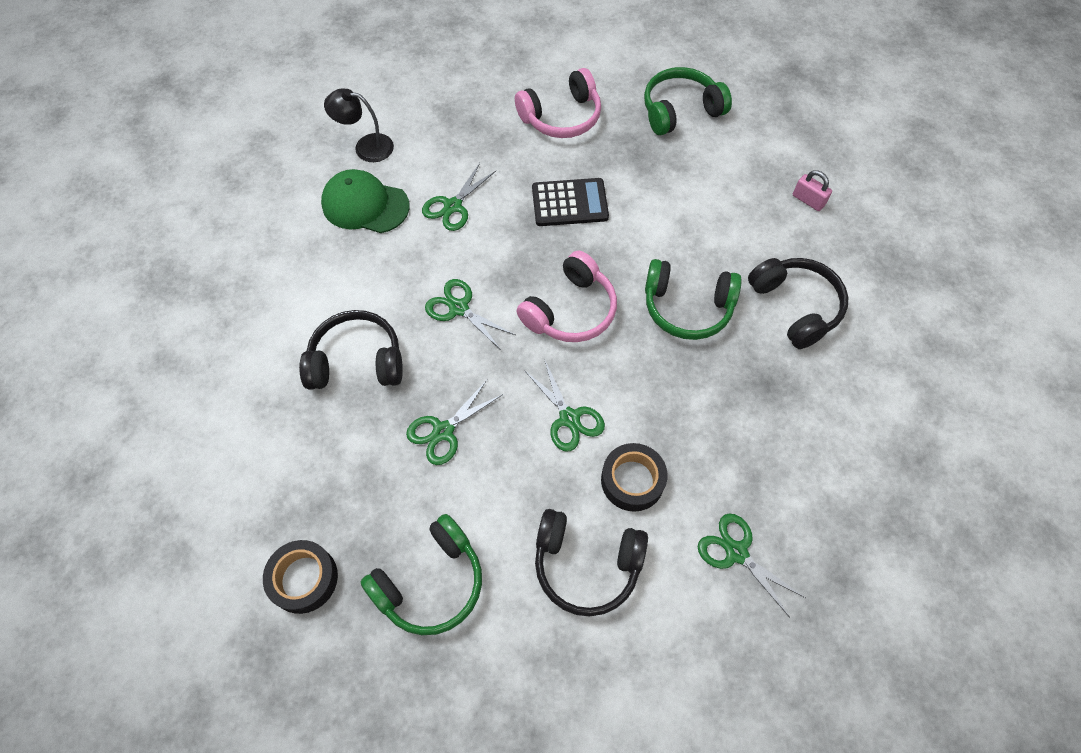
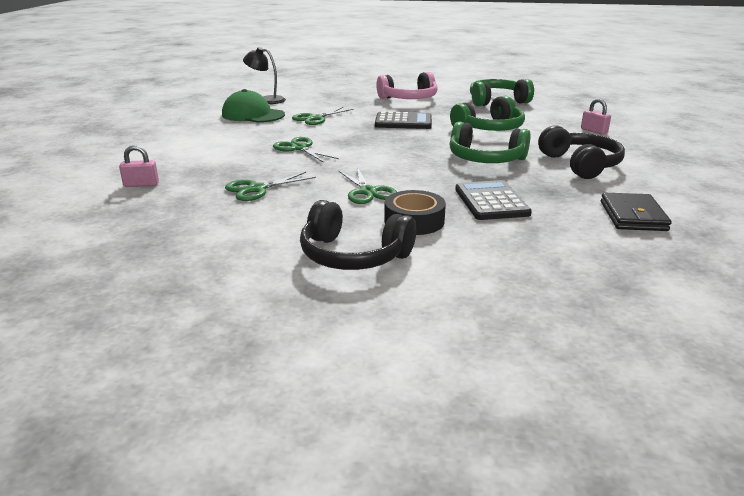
camera: 10 degrees right, 35 degrees down
(304, 579) = (87, 239): black tape -> none
(305, 441) = (141, 184): none -> pink padlock
(357, 361) = (207, 160): black headphones -> none
(430, 582) = (199, 251): green headphones -> green headphones (489, 129)
(570, 310) = (387, 154): pink headphones -> none
(706, 421) = (491, 201): none -> black calculator
(736, 552) = (508, 262): green scissors -> none
(852, 432) = (632, 216): none -> black wallet

